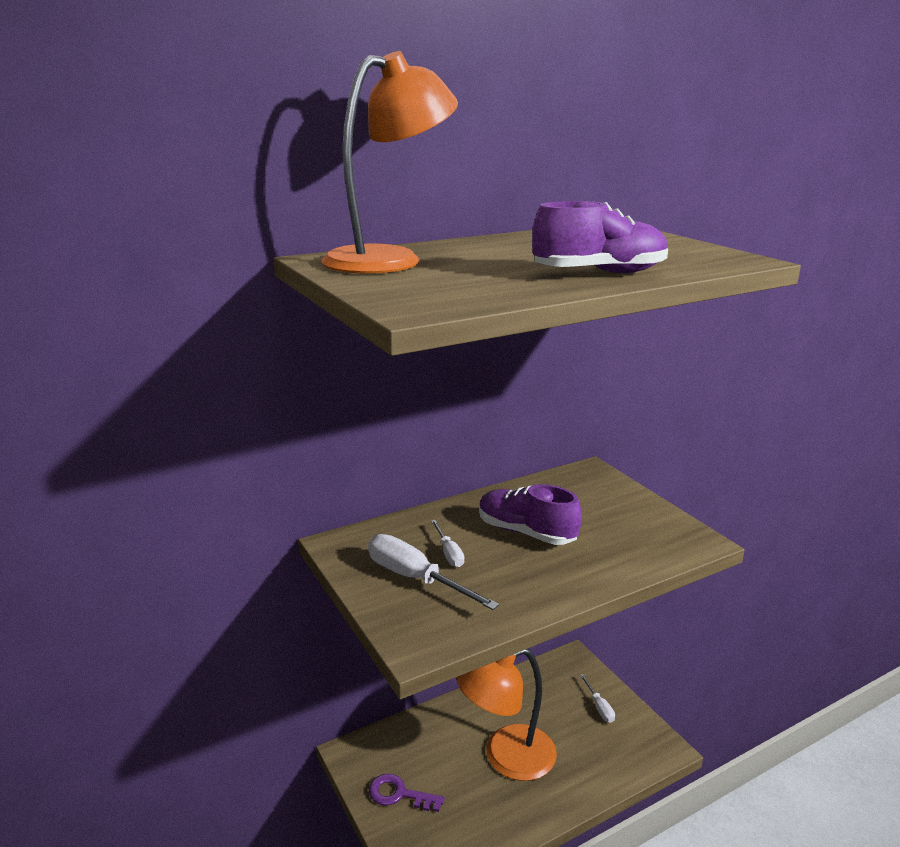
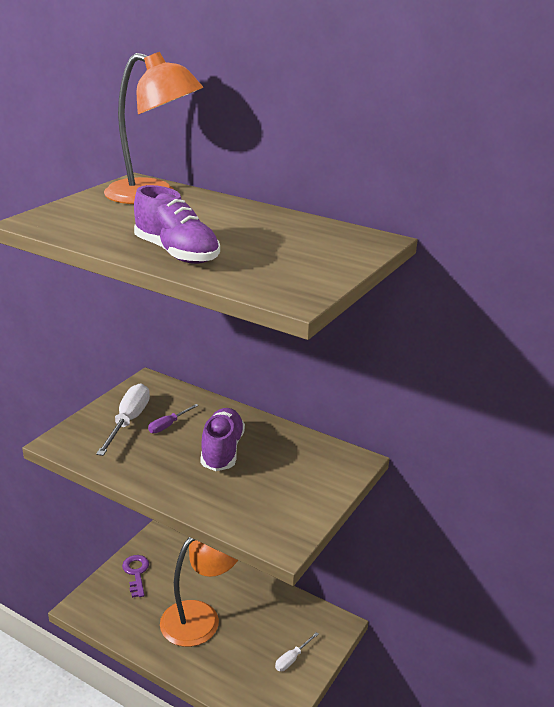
camera: 60 degrees right, 5 degrees up
(448, 553) = (168, 425): white screwdriver -> purple screwdriver
(506, 757) = (200, 617): orange lamp -> orange lamp turned 105 degrees clockwise

